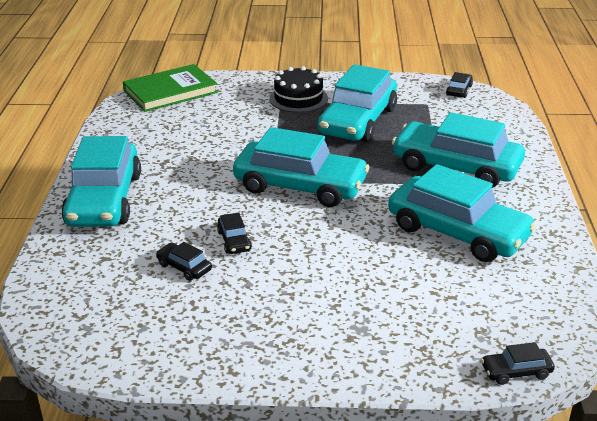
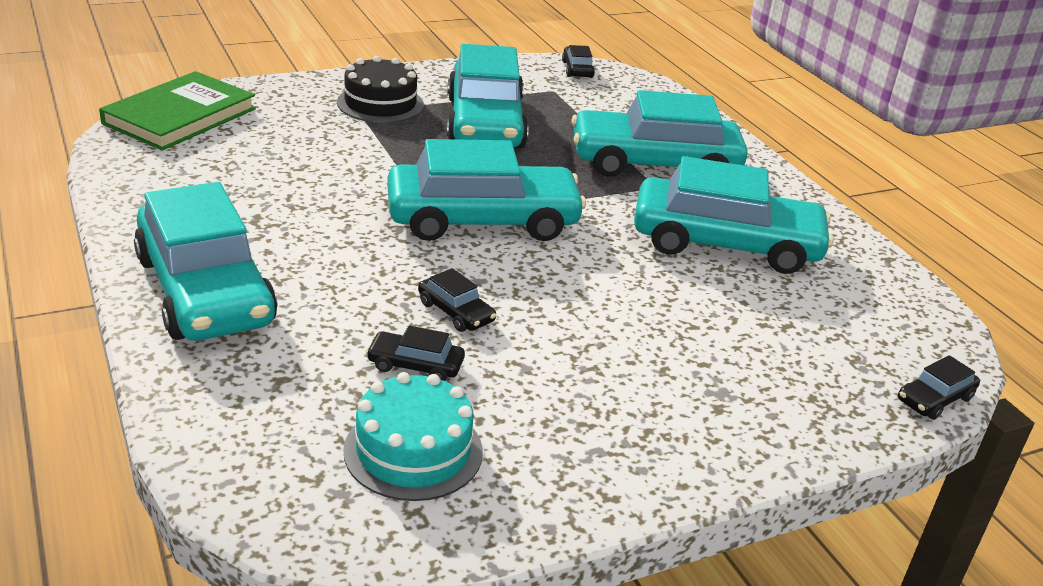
camera: 30 degrees left, 0 degrees up
(143, 315) = (413, 451): none -> turquoise cake

